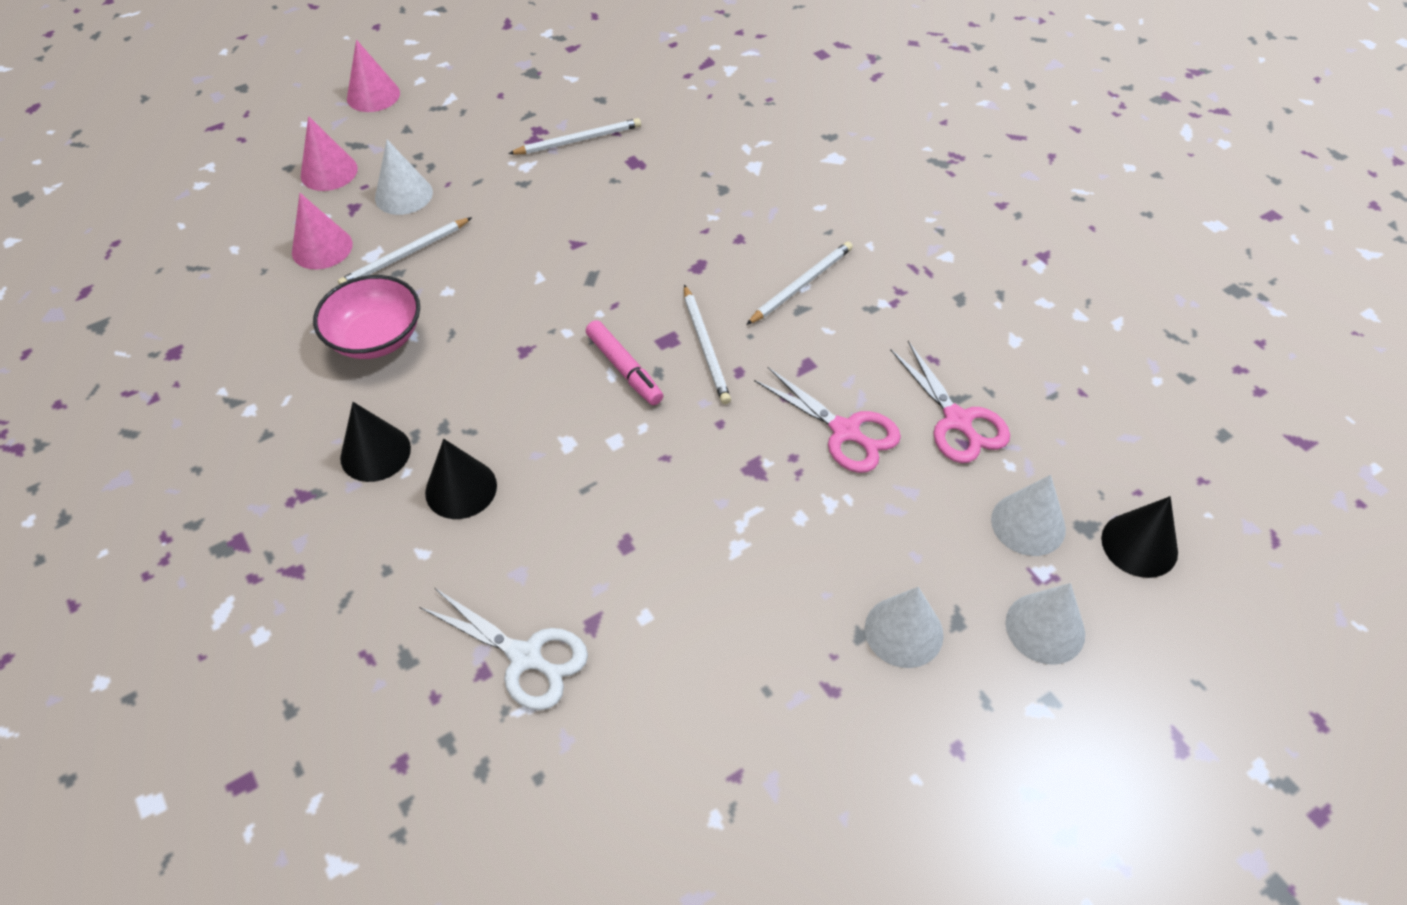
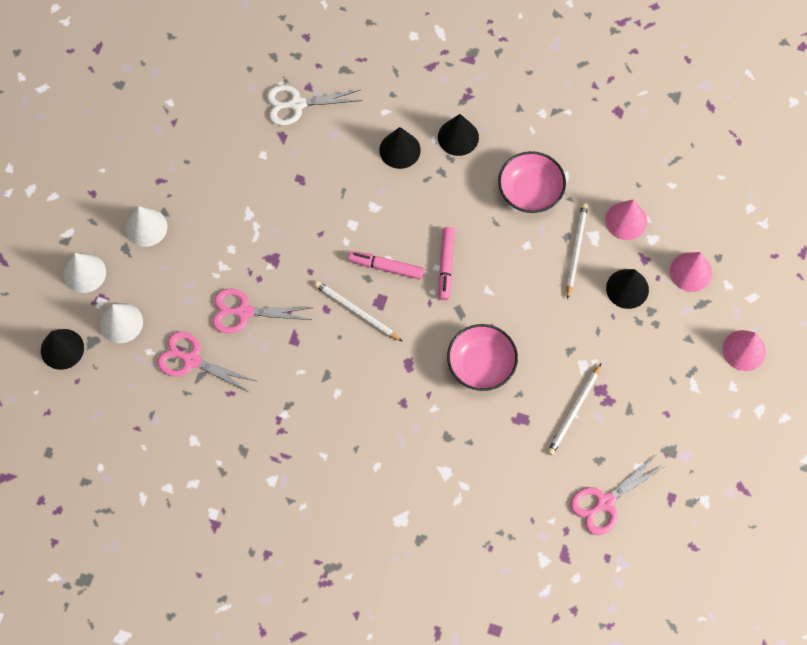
camera: 140 degrees right, 15 degrees up
(404, 195) = (627, 288): white cone -> black cone
(555, 327) = (446, 265): none -> pink marker
(623, 222) = (481, 365): none -> pink bowl
(631, 73) = (605, 502): none -> pink scissors
(801, 285) = (339, 394): white pencil -> none

